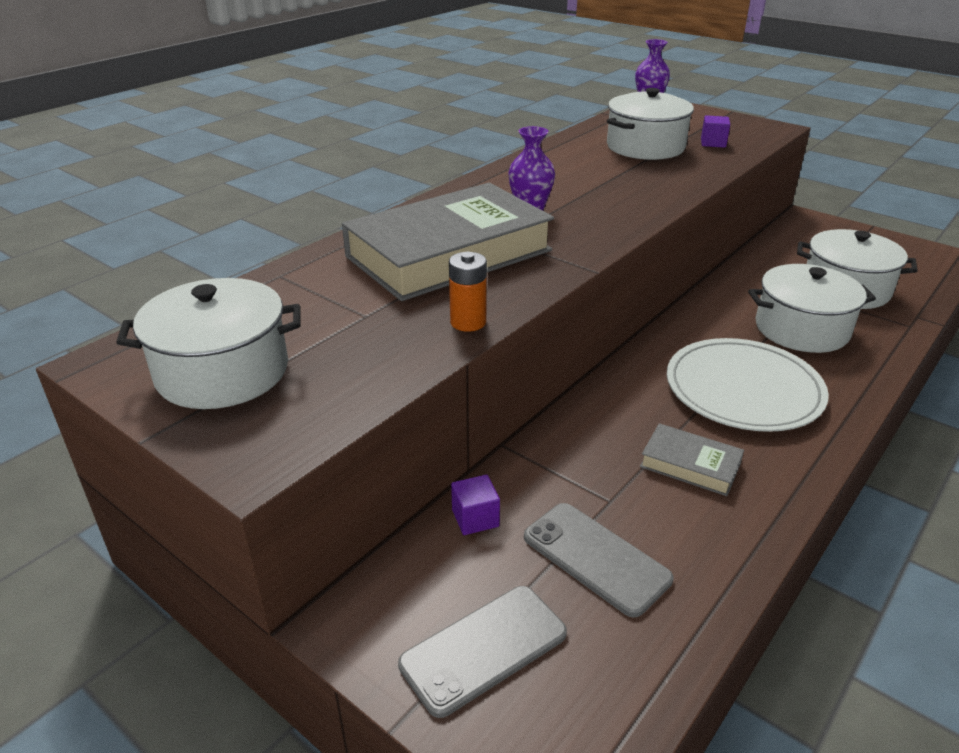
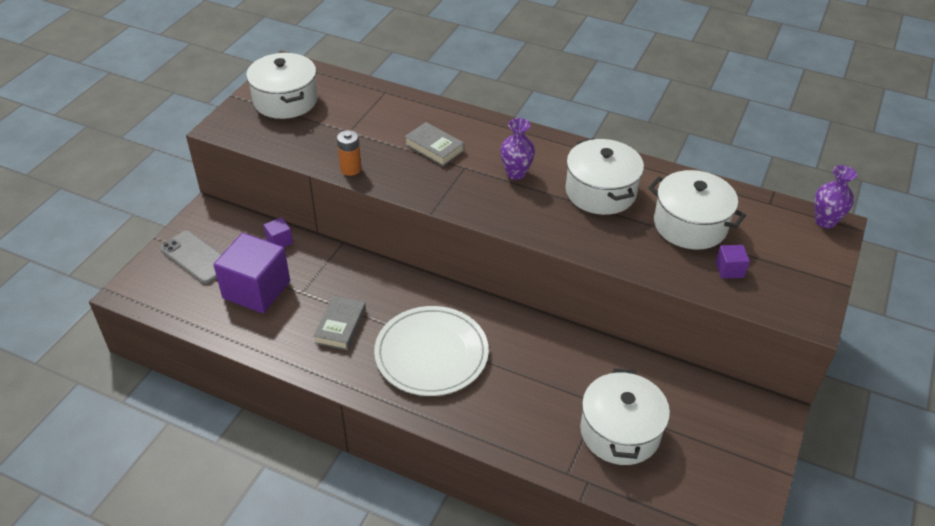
camera: 75 degrees right, 10 degrees up
(449, 253) = (434, 147): grey book -> grey book, size x0.44
(595, 558) = (256, 290): grey phone -> purple cube
(801, 329) = (532, 393): white pot -> white pot (600, 192)

